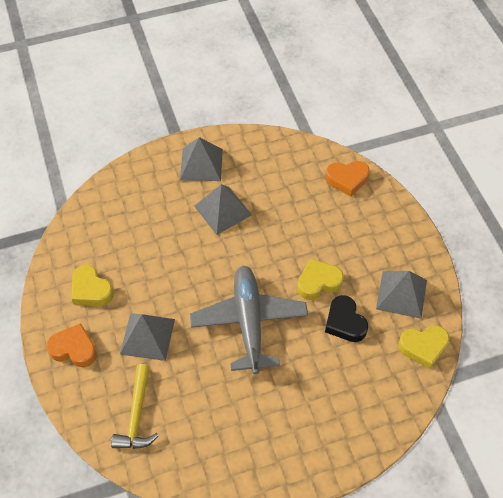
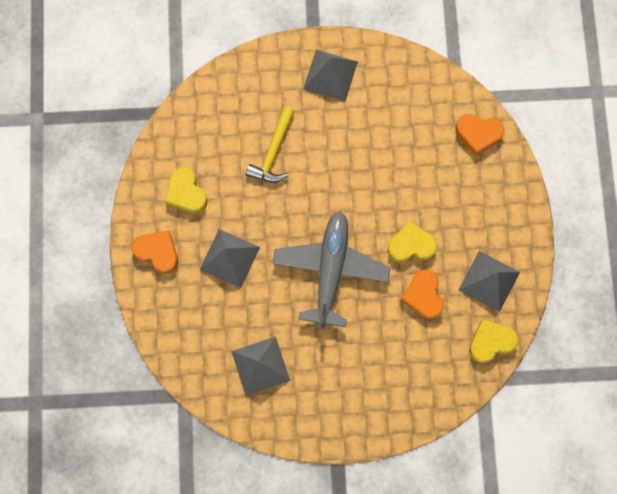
camera: 15 degrees right, 20 degrees up
(137, 415) = (202, 335): yellow hammer -> yellow hammer (273, 152)
(222, 210) = (338, 137): grey pyramid -> grey pyramid (260, 366)
(345, 322) = (423, 295): black heart -> orange heart
(423, 347) = (490, 342): yellow heart -> yellow heart turned 150 degrees clockwise

